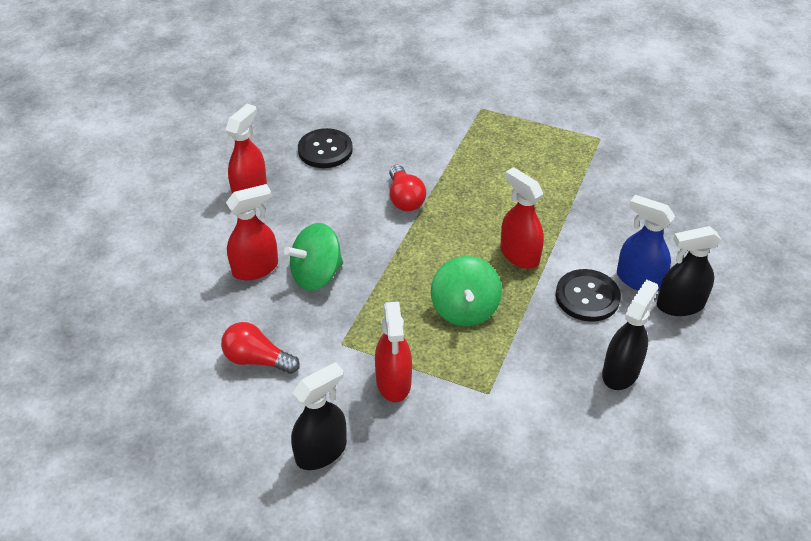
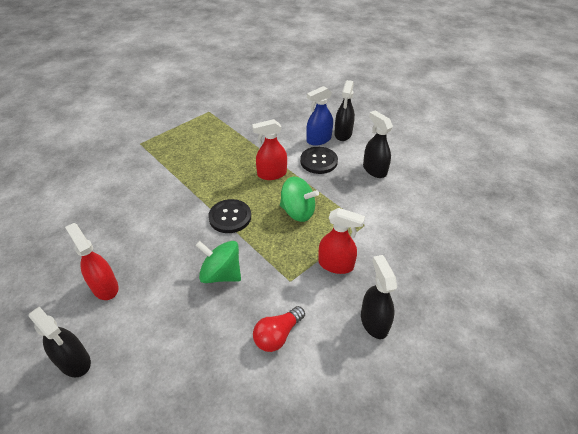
camera: 65 degrees left, 0 degrees up
(158, 214) = (74, 361): none -> black spray bottle
(255, 268) = (189, 308): red spray bottle -> none
(316, 275) = (221, 274): green spinning top -> green spinning top turned 120 degrees clockwise
(325, 150) = (104, 229): black button -> black button (230, 217)
(405, 198) = (187, 205): red light bulb -> none

